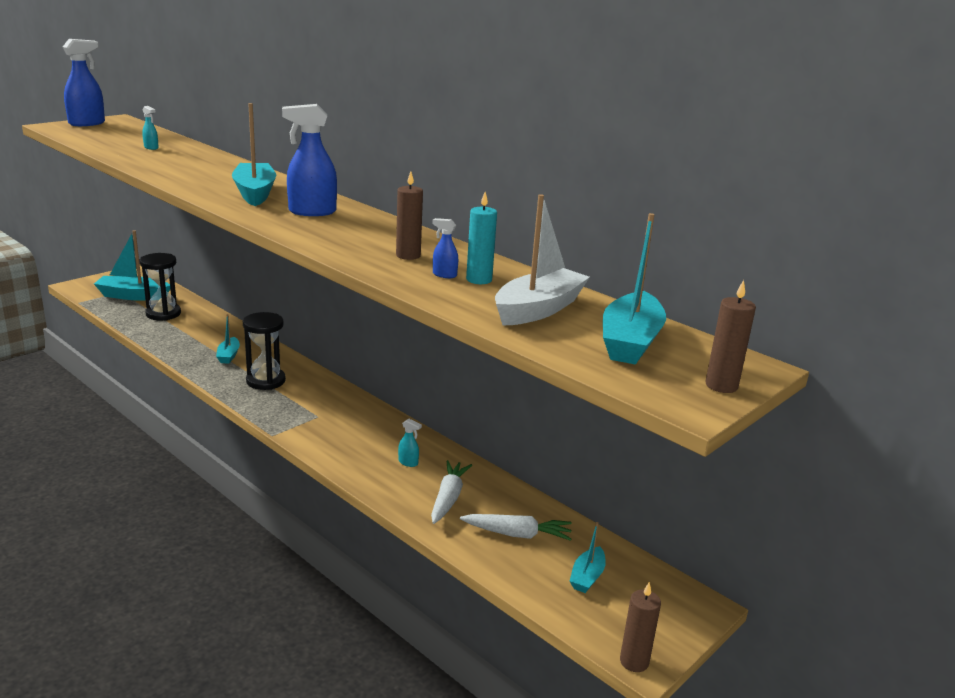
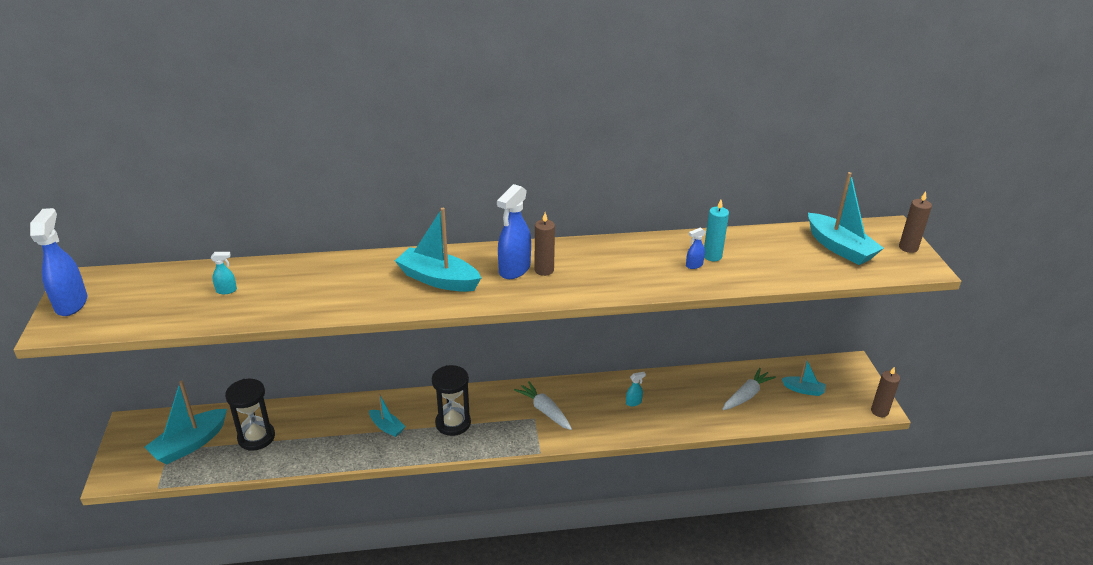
camera: 50 degrees left, 10 degrees up
(408, 255) = (647, 265): brown candle -> brown candle (544, 270)
(448, 498) = (688, 404): white carrot -> white carrot (544, 410)
(538, 309) = (775, 256): white boat -> none
(587, 577) = (803, 390): turquoise boat -> turquoise boat turned 45 degrees counterclockwise

